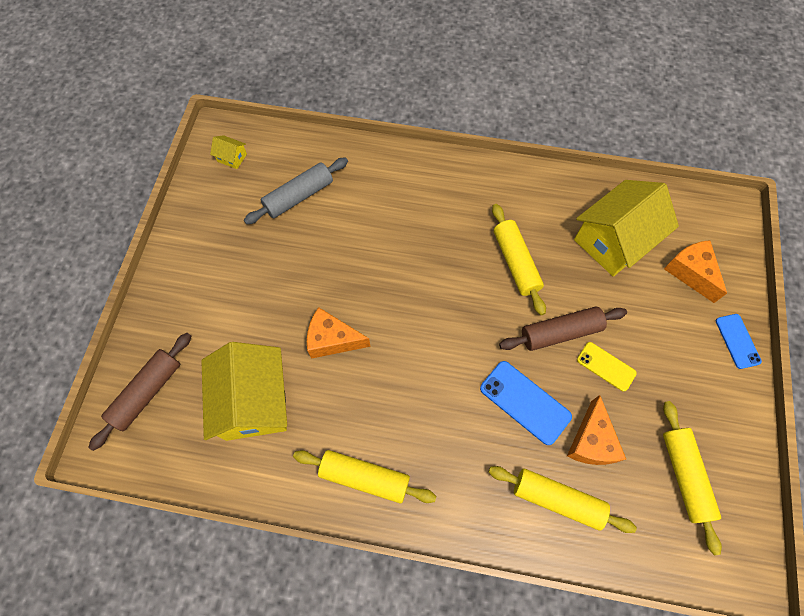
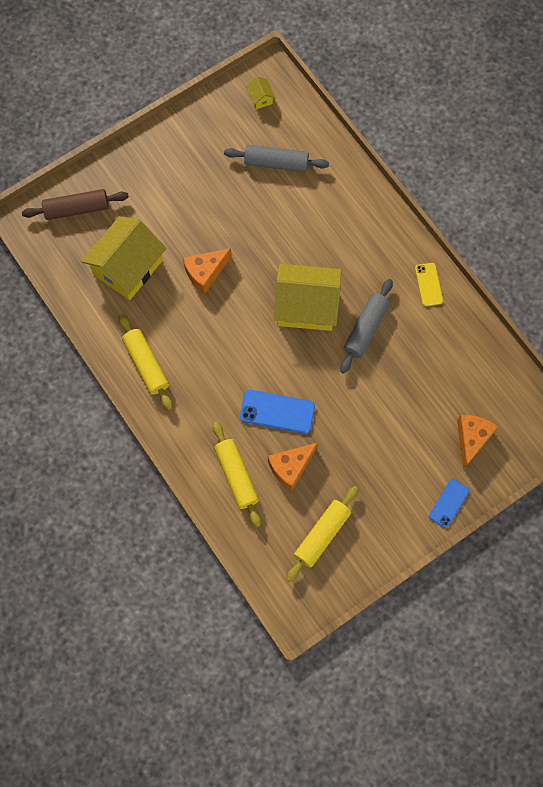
camera: 45 degrees right, 5 degrees up
(332, 340) = (205, 273): orange cheese -> orange cheese turned 90 degrees counterclockwise
(515, 263) = (365, 329): yellow rolling pin -> grey rolling pin
(525, 402) = (277, 411): blue phone -> blue phone turned 75 degrees counterclockwise
(560, 332) = (344, 394): brown rolling pin -> none
(606, 366) = (348, 438): yellow phone -> yellow phone (429, 284)
(613, 241) = (446, 374): yellow house -> yellow house (306, 306)

